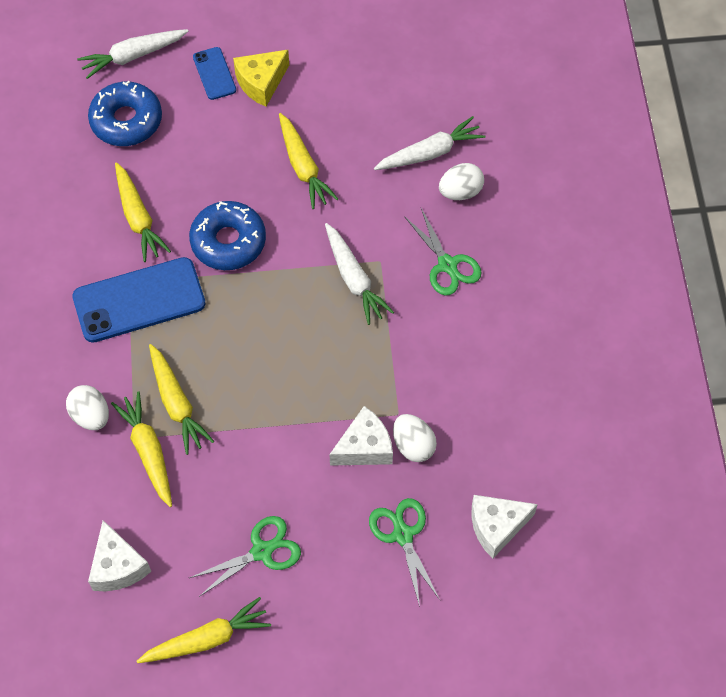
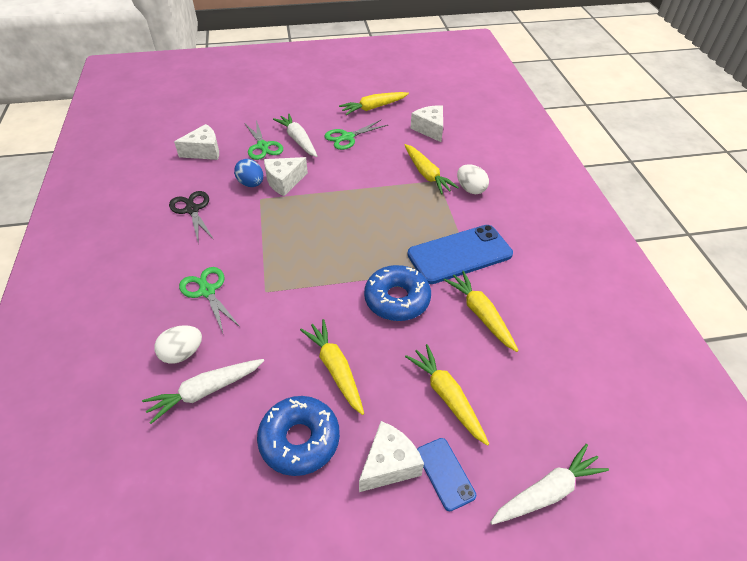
camera: 175 degrees right, 15 degrees down
(126, 120) = (524, 407): blue donut -> blue donut (299, 440)
(176, 403) = (414, 197): yellow carrot -> yellow carrot (447, 397)
(261, 83) = (389, 464): yellow cheese -> white cheese
(354, 279) = (288, 277): white carrot -> white carrot (298, 140)
(413, 445) = (251, 184): white egg -> blue egg
(490, 397) = (192, 210): none -> black scissors

